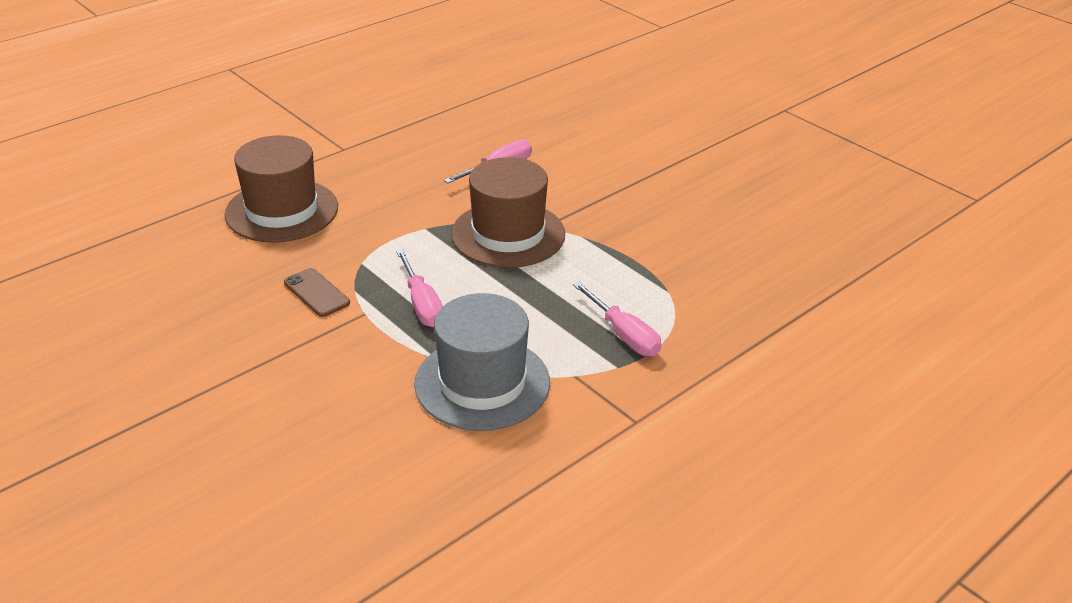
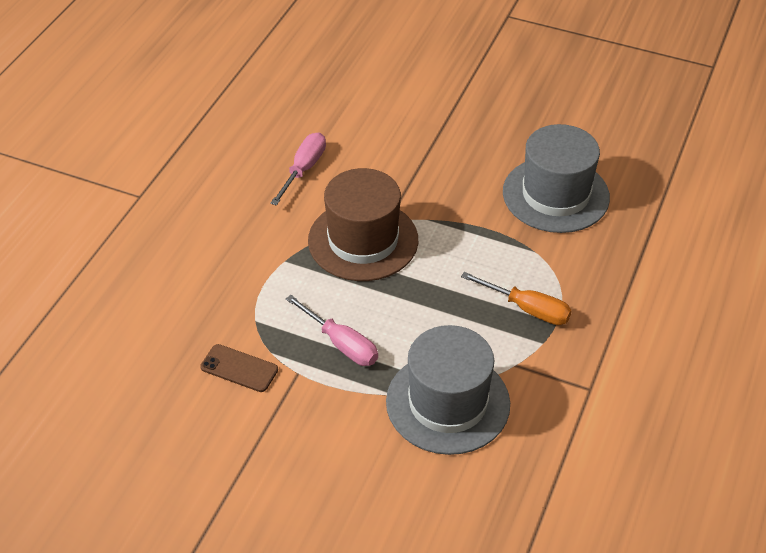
camera: 25 degrees left, 10 degrees up
(282, 211) = (135, 290): brown hat -> none
(624, 335) = (528, 309): pink screwdriver -> orange screwdriver
(725, 254) = (555, 194): none -> grey hat

